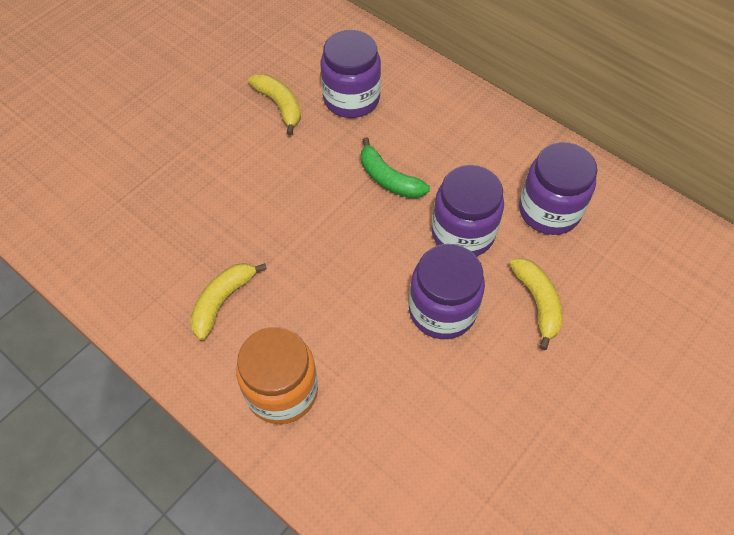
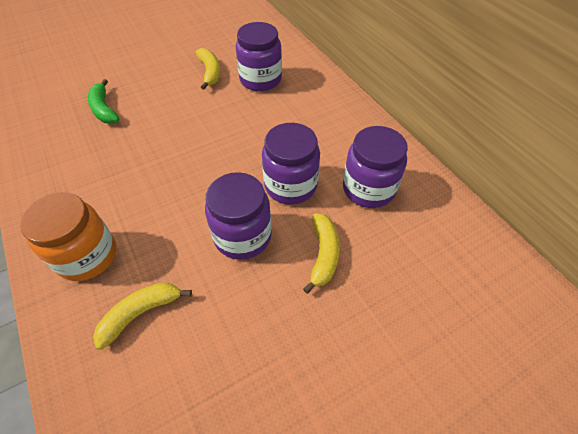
camera: 20 degrees right, 5 degrees down
(222, 301) = (90, 180): yellow banana -> yellow banana (141, 313)
(388, 179) = (256, 134): green banana -> green banana (104, 109)

